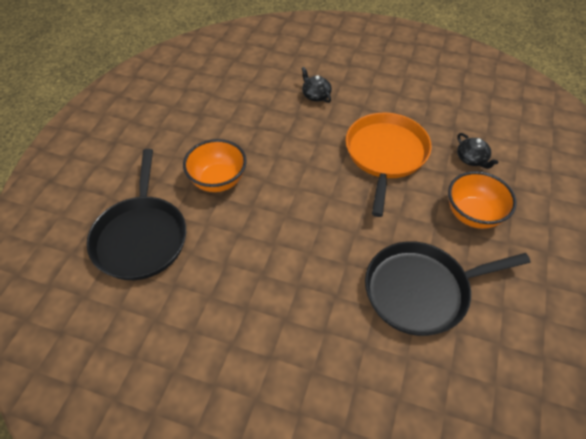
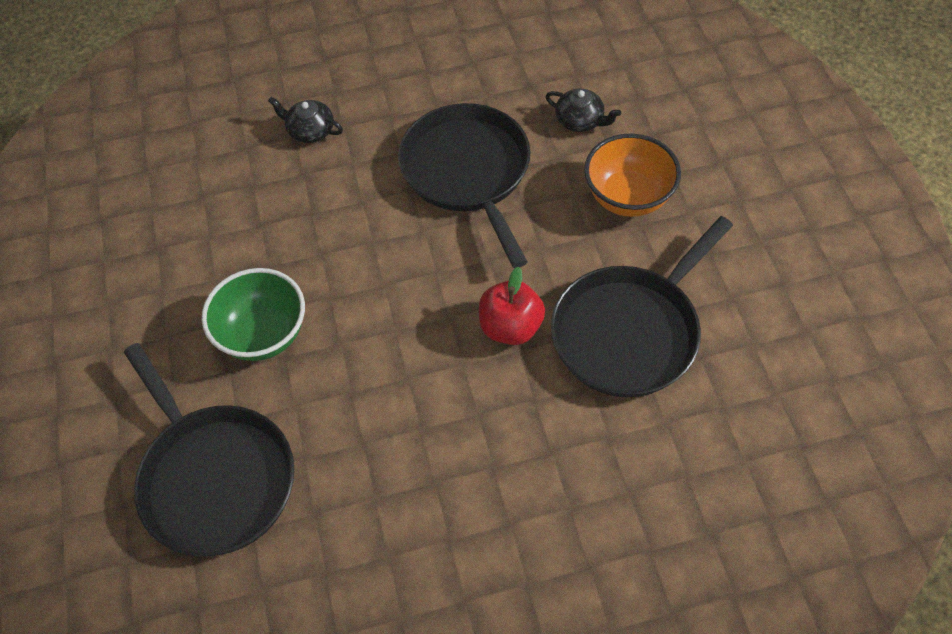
camera: 30 degrees left, 5 degrees up
(218, 180) = (263, 334): orange bowl -> green bowl
(351, 248) = (510, 327): none -> red apple
(385, 155) = (467, 172): orange pan -> black pan

